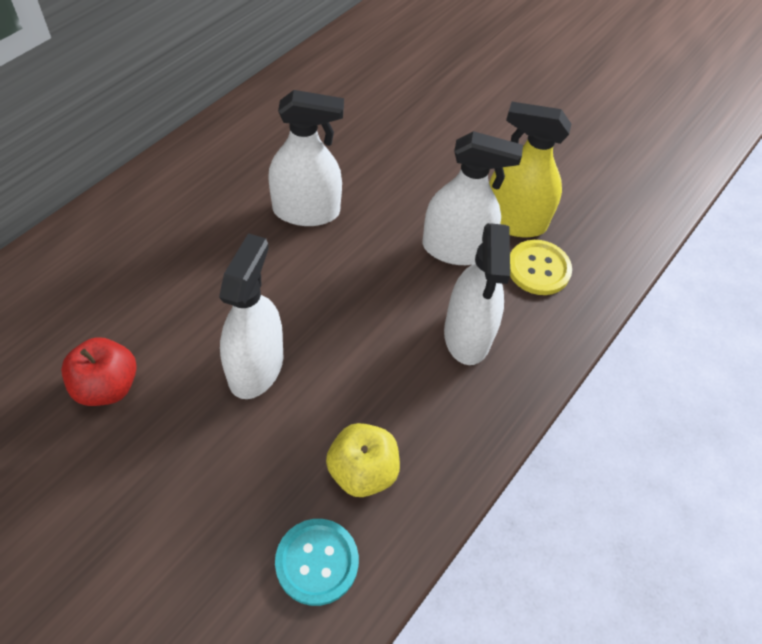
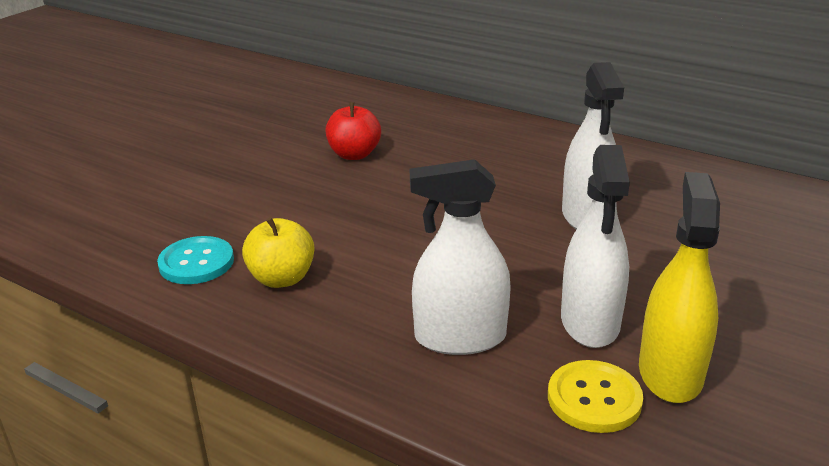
camera: 90 degrees right, 25 degrees down
(256, 367) = (385, 212): white spray bottle -> none

